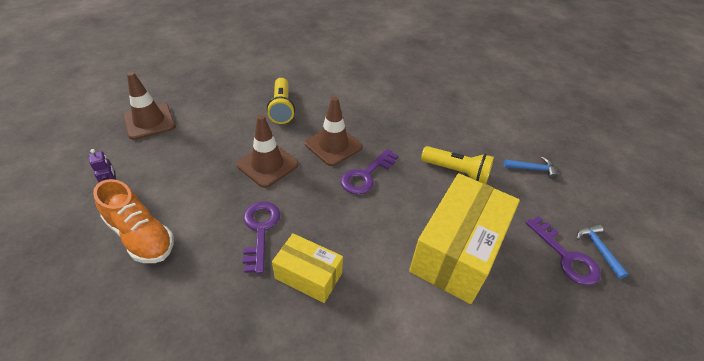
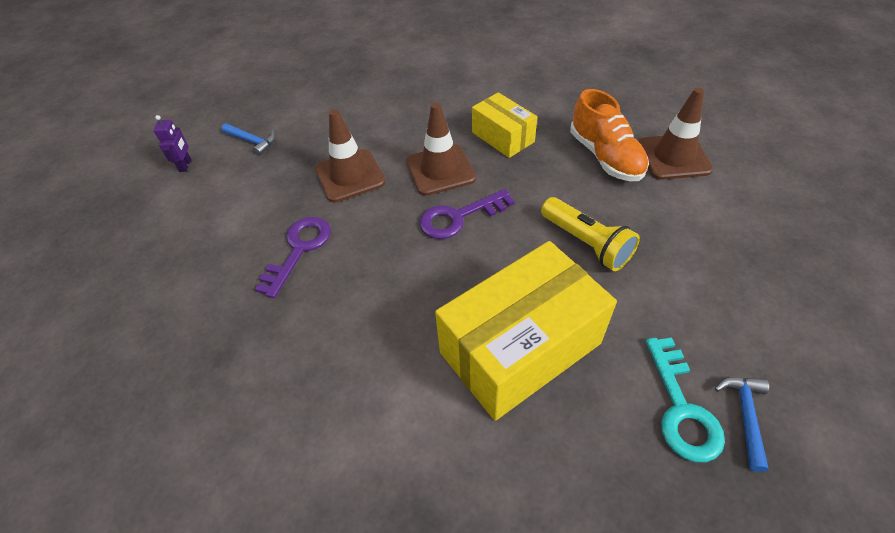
camera: 30 degrees right, 5 degrees up
(141, 236) = (183, 221): orange shoe -> orange shoe (605, 157)
(149, 121) = (256, 100): brown traffic cone -> brown traffic cone (673, 157)
(282, 108) = (405, 111): yellow flashlight -> none
(308, 276) = (320, 317): yellow box -> yellow box (503, 137)
(532, 169) = (709, 268): blue hammer -> blue hammer (252, 141)
(566, 256) = (681, 408): purple key -> turquoise key

